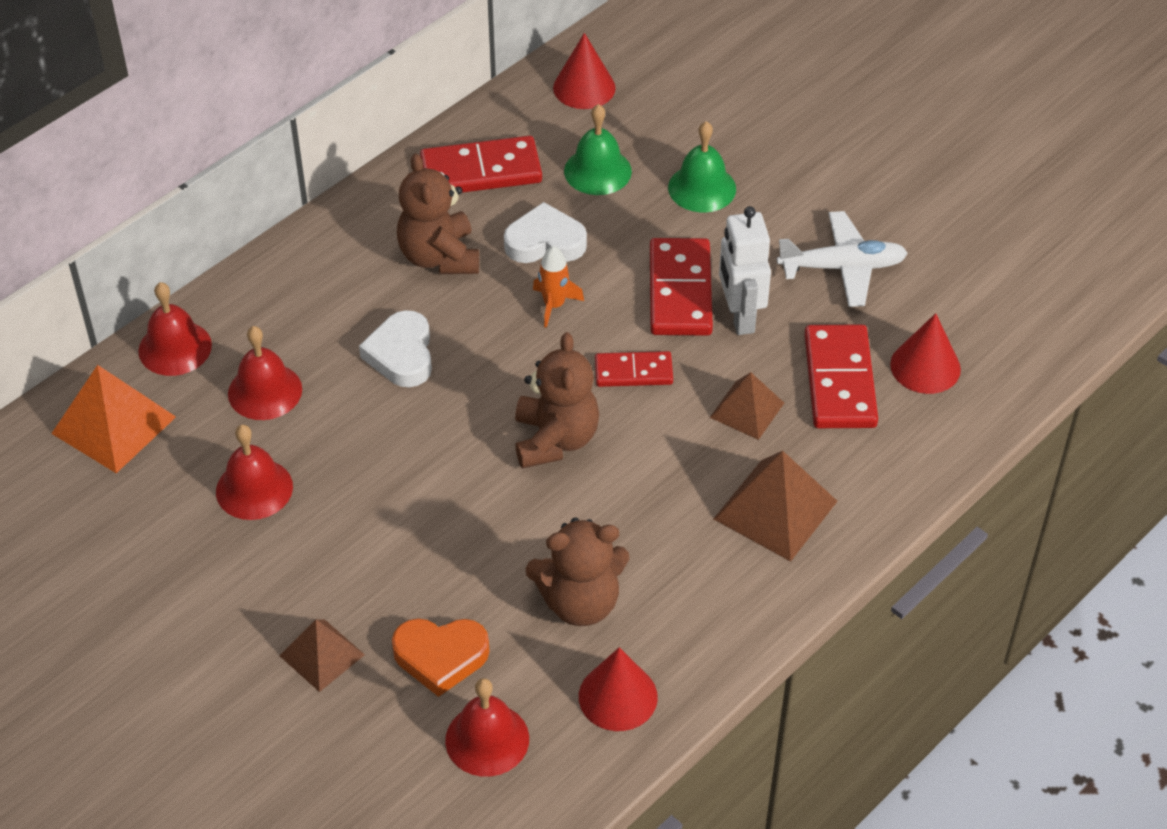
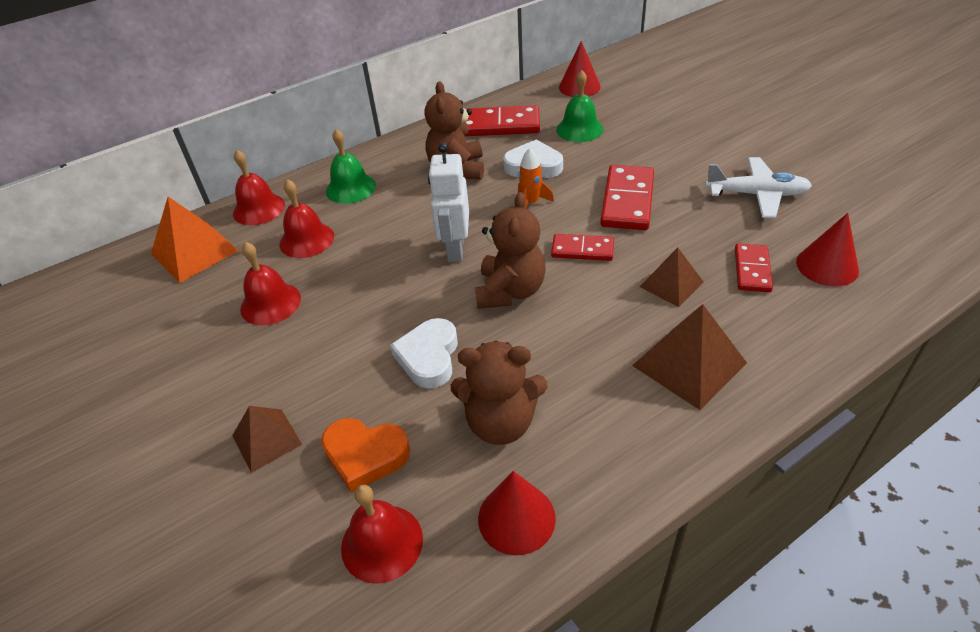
camera: 15 degrees right, 5 degrees down
(401, 354) = (411, 225): white heart -> white heart (429, 357)
(702, 188) = (652, 142): green bell -> green bell (350, 188)
(739, 317) = (672, 220): white robot -> white robot (455, 249)
(840, 381) = (752, 270): red domino -> red domino, size x0.61

